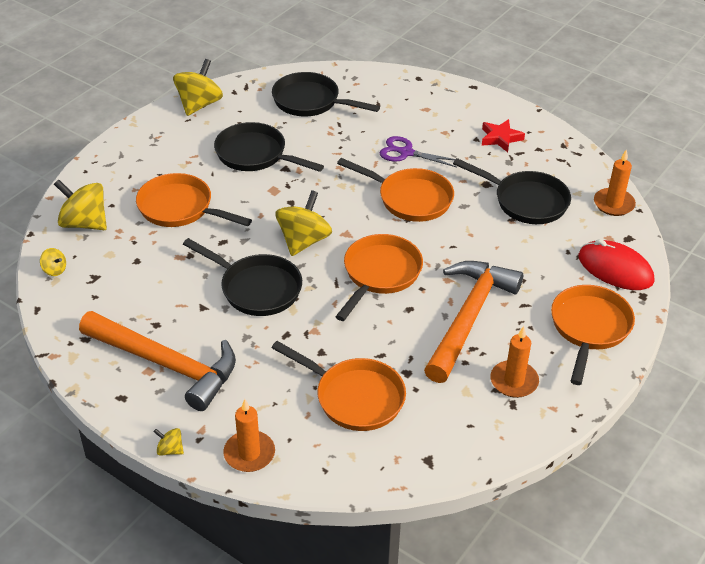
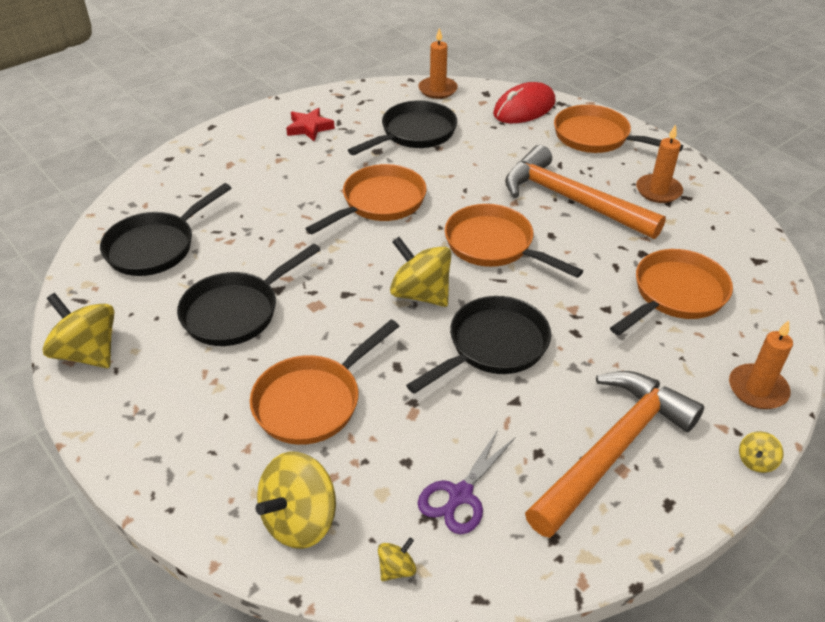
camera: 75 degrees left, 0 degrees up
(406, 153) = (299, 191): purple scissors -> purple scissors (460, 495)

